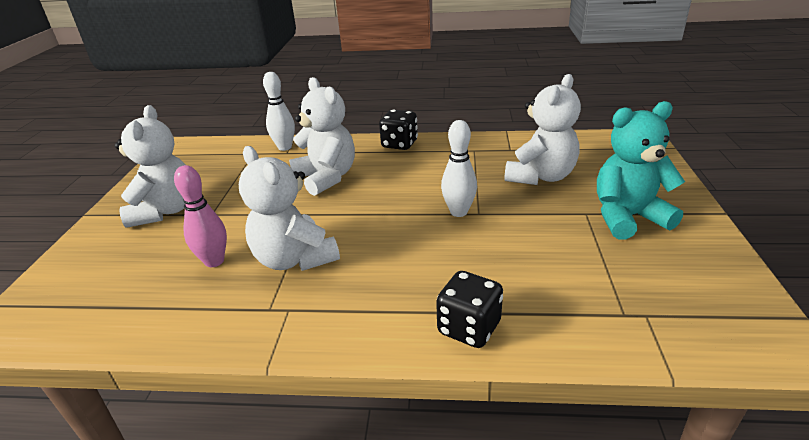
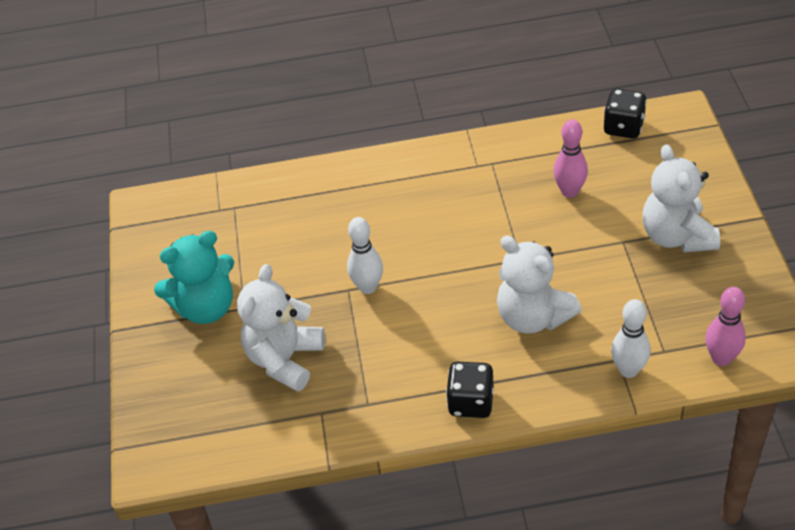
camera: 170 degrees right, 15 degrees up
(222, 146) = (721, 358): none -> pink bowling pin
(294, 259) = (500, 206): white teddy bear -> none
(469, 328) = (341, 177): black dice -> black dice (623, 127)

